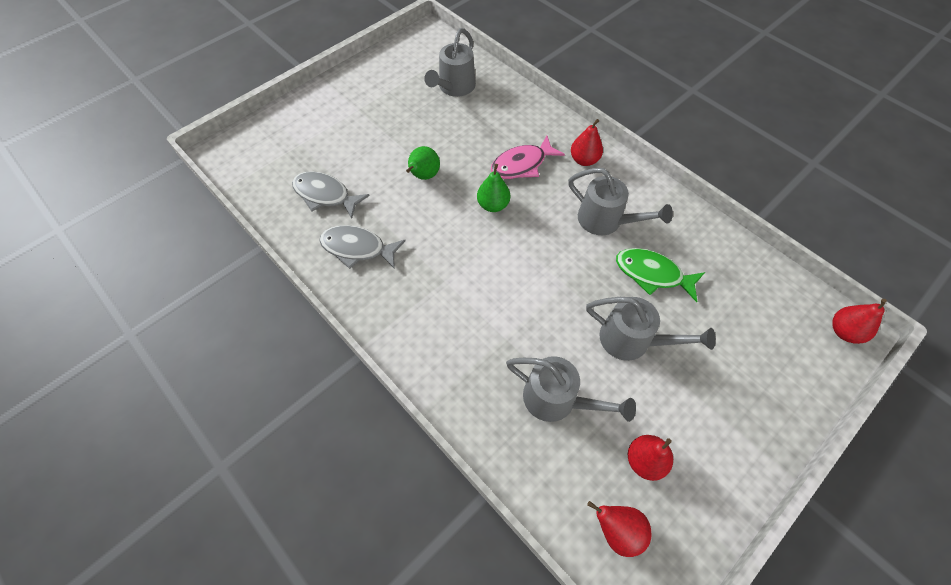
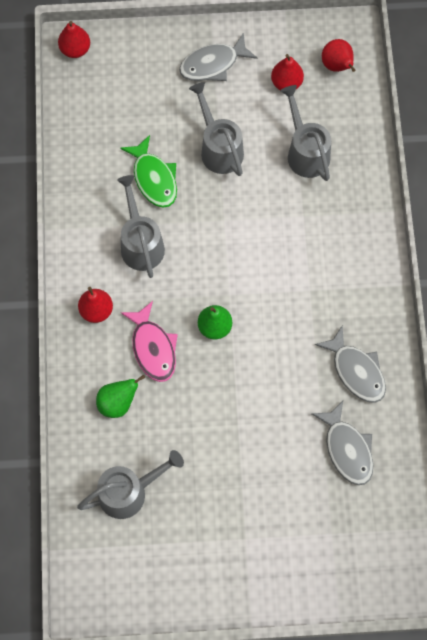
camera: 140 degrees left, 10 degrees up
(424, 176) = (247, 403): green pear -> green pear (118, 403)
(522, 164) = (153, 348): pink fish -> pink fish turned 60 degrees clockwise
(728, 420) = (213, 64): none -> grey fish

